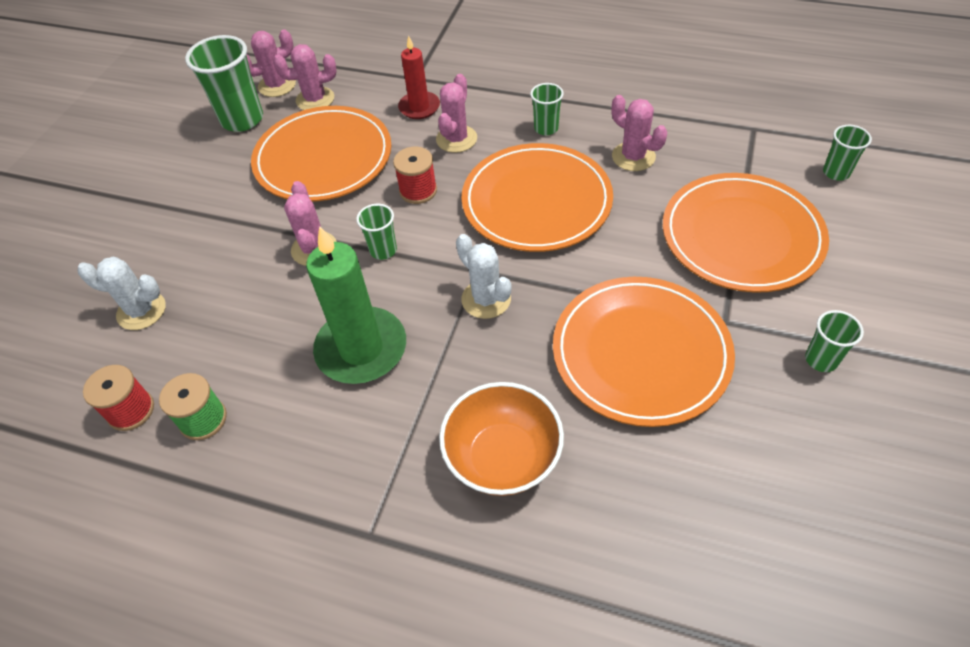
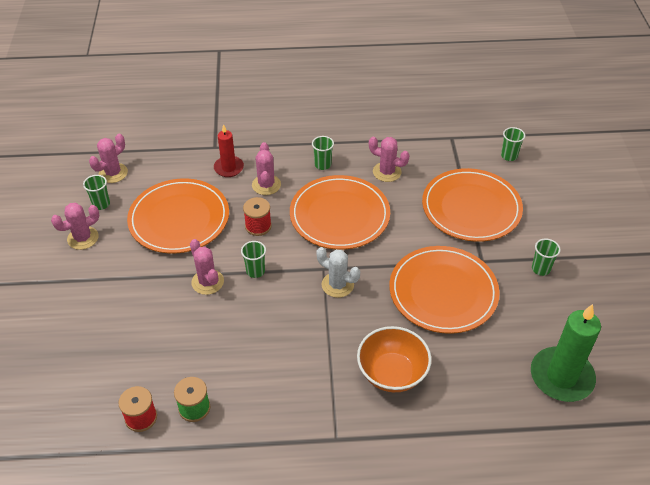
camera: 25 degrees left, 5 degrees down
(141, 311) = (108, 354): white cactus -> none
(242, 119) = (101, 204): green cup -> green cup, size x0.54
(315, 99) = (149, 178): pink cactus -> pink cactus (83, 238)
(361, 349) = (274, 336): green candle -> green candle (561, 377)

